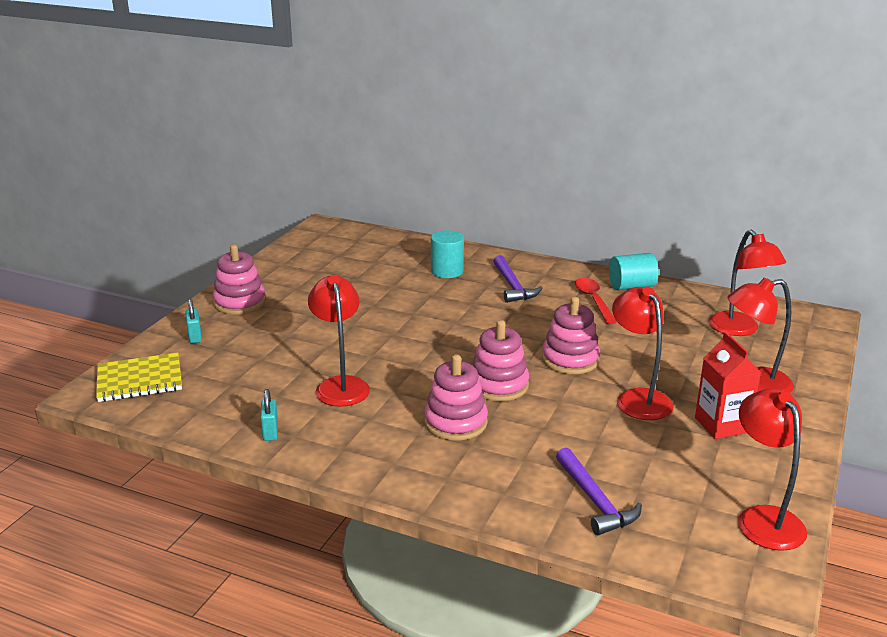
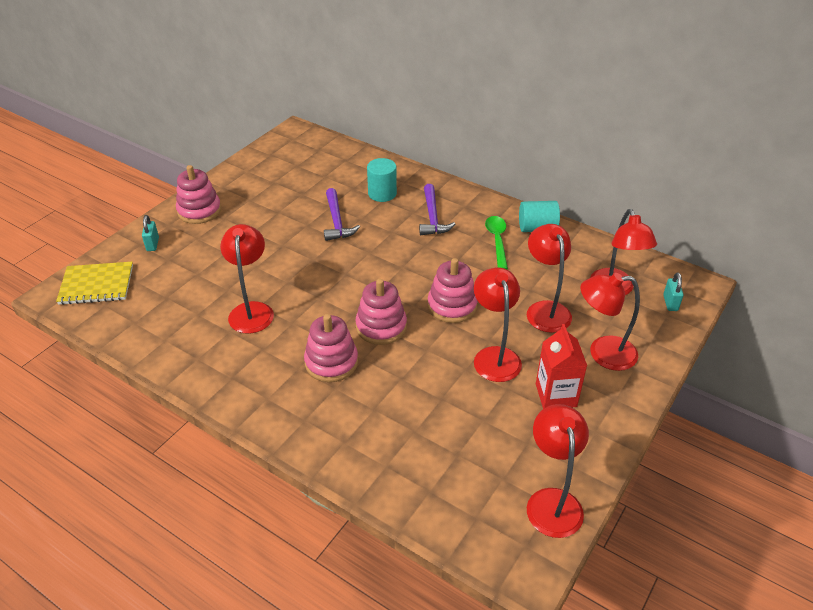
camera: 10 degrees right, 15 degrees up
(270, 432) = (180, 353): turquoise padlock -> turquoise padlock (670, 303)
(593, 300) = (497, 240): red spoon -> green spoon
(595, 500) = (416, 461): purple hammer -> purple hammer (337, 221)
(674, 353) = (545, 309): none -> red lamp

